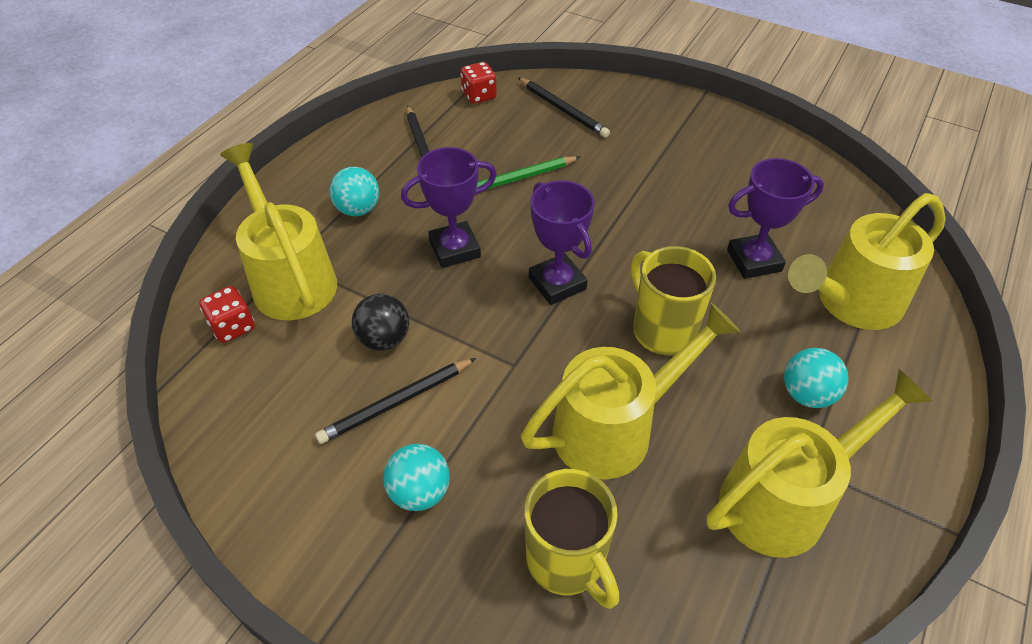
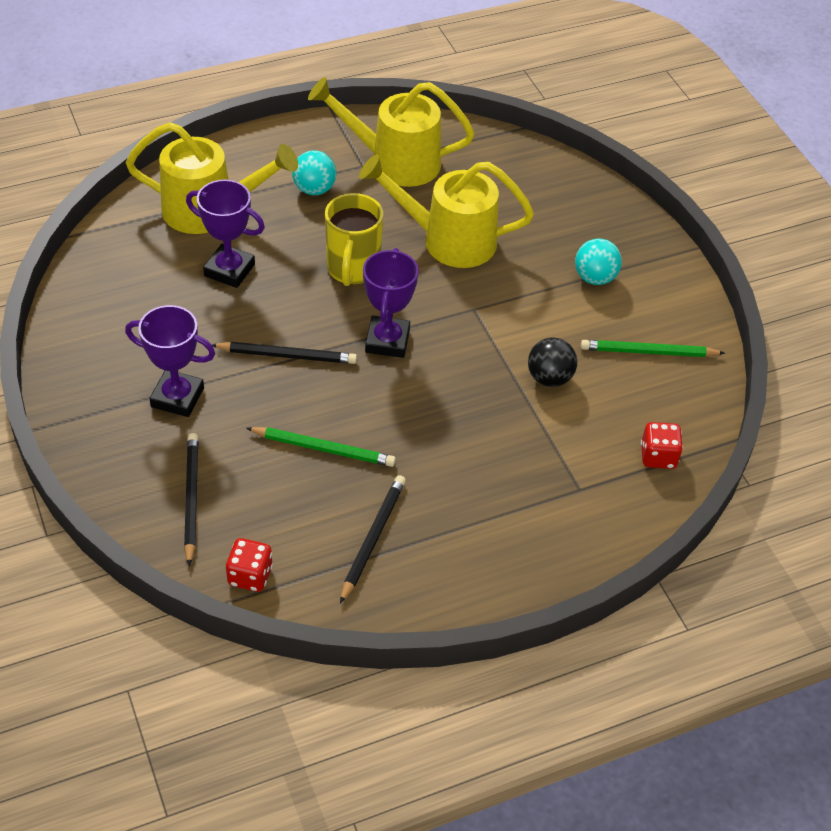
camera: 145 degrees left, 0 degrees up
(290, 278) = (589, 473): yellow watering can -> none
(299, 432) = (648, 352): none -> green pencil
(358, 209) = (486, 506): turquoise ball -> none
(396, 402) = (572, 332): black pencil -> black pencil (287, 355)
(454, 249) = (437, 415): purple trophy -> purple trophy (177, 397)
(567, 561) = (539, 205): yellow mug -> none

